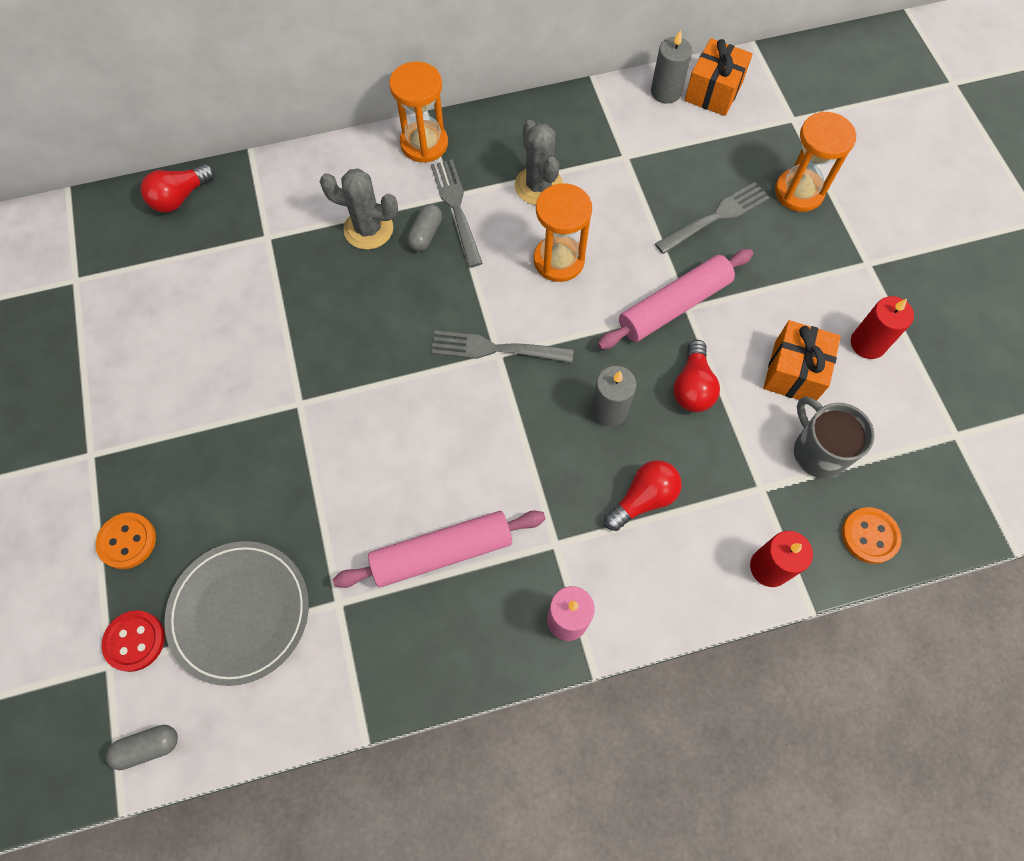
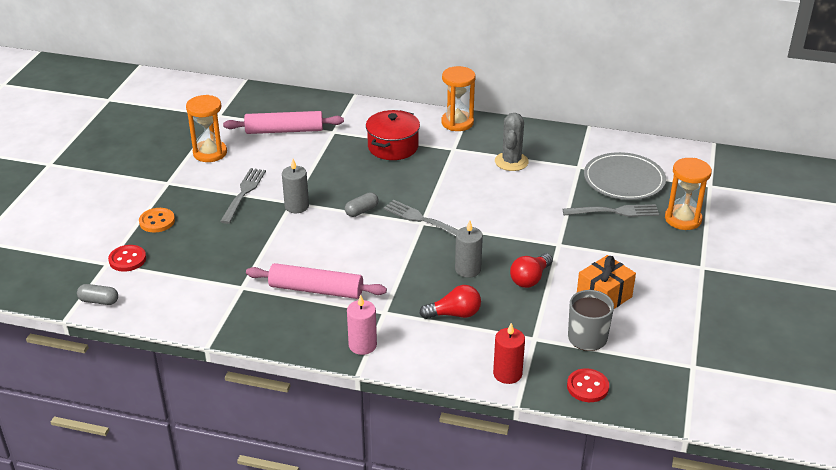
camera: 30 degrees right, 30 degrees down
(180, 197) = (301, 101): red light bulb -> none
(240, 612) = (188, 270): grey plate -> grey plate (624, 180)
(368, 229) = (393, 147): grey cactus -> red pot
(425, 234) = (424, 160): grey capsule -> grey capsule (361, 211)
(456, 208) = (452, 155): grey fork -> grey fork (243, 193)
(558, 260) = (495, 197): orange hourglass -> orange hourglass (210, 153)
(666, 92) = (632, 147): grey candle -> grey candle (296, 206)
(673, 306) = (550, 240): pink rolling pin -> pink rolling pin (284, 130)
(713, 91) = (665, 157): orange gift -> none
(868, 343) = (668, 302): red candle -> none
(869, 536) = (587, 387): orange button -> red button

